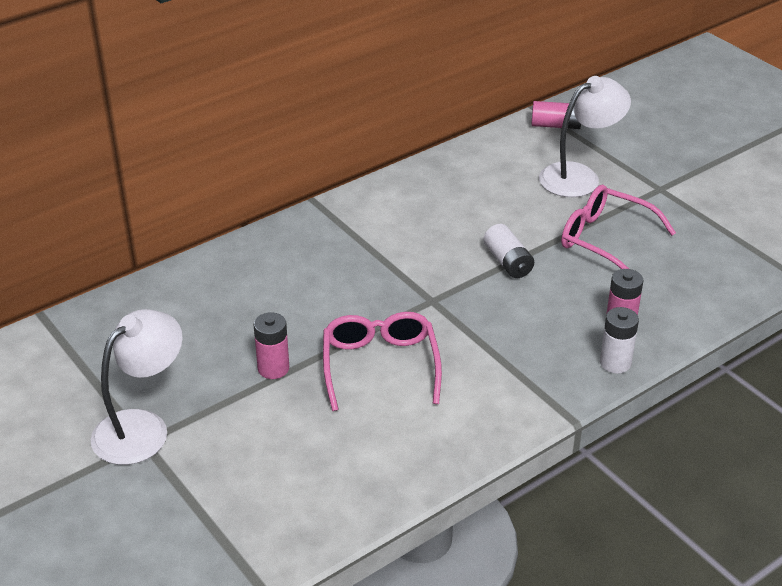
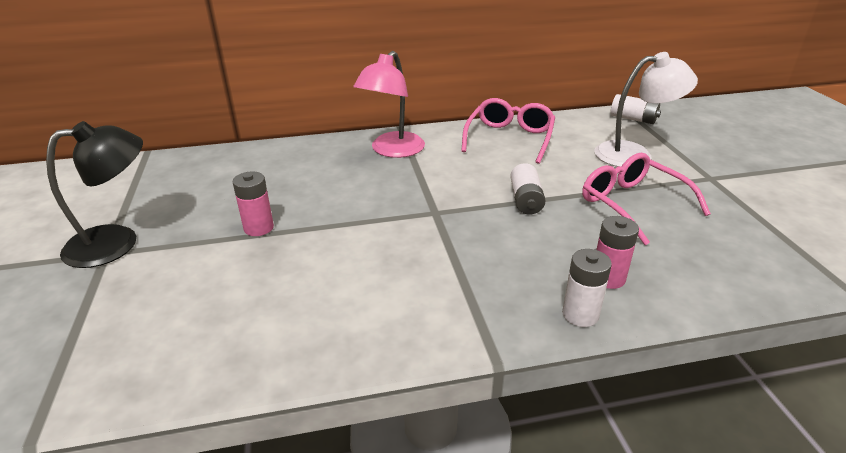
camera: 25 degrees right, 5 degrees down
(142, 427) = (117, 242): white lamp -> black lamp
(331, 236) = (392, 151): none -> pink lamp
(380, 366) = (346, 250): pink glasses -> pink glasses (509, 138)
(556, 125) = (633, 119): pink battery -> white battery

